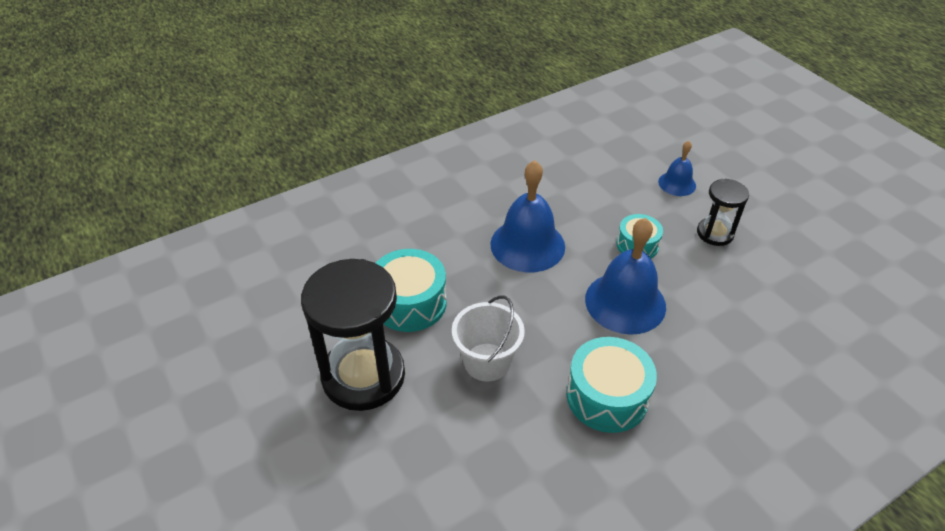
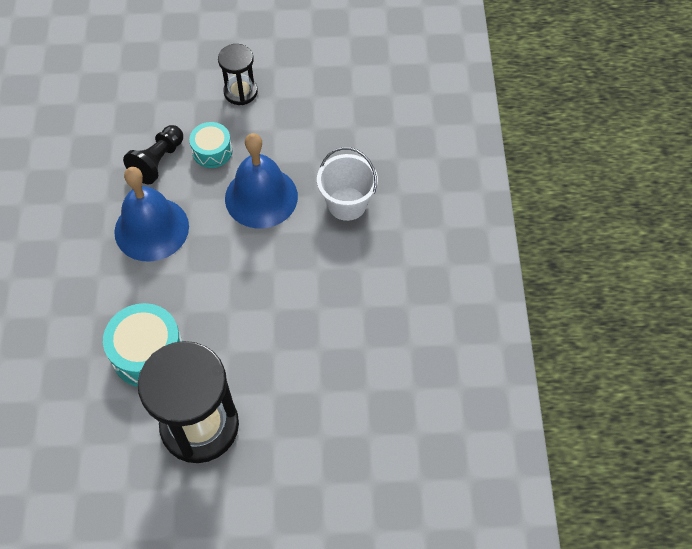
camera: 60 degrees left, 15 degrees up
(487, 362) = (249, 326): white bucket -> white bucket (347, 204)
(593, 216) = (158, 161): none -> black pawn
(607, 396) = (333, 263): turquoise drum -> none
(677, 183) = (169, 79): blue bell -> none

